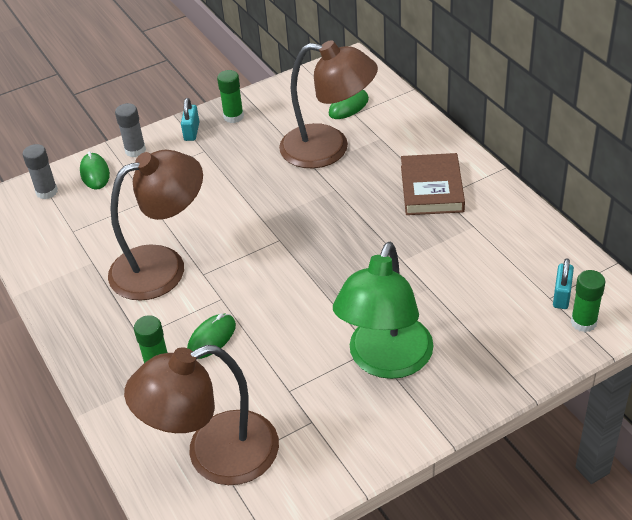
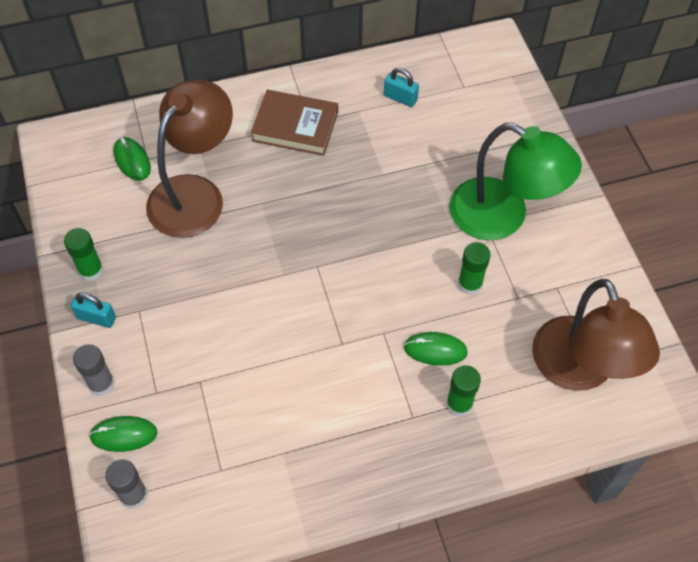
camera: 80 degrees left, 15 degrees up
(163, 266) = (316, 380): brown lamp -> none
(212, 338) = (435, 350): green mouse -> green mouse turned 45 degrees counterclockwise
(561, 296) = (464, 78): turquoise padlock -> turquoise padlock (400, 98)
(583, 322) = (497, 75): green glue stick -> green glue stick (470, 284)

